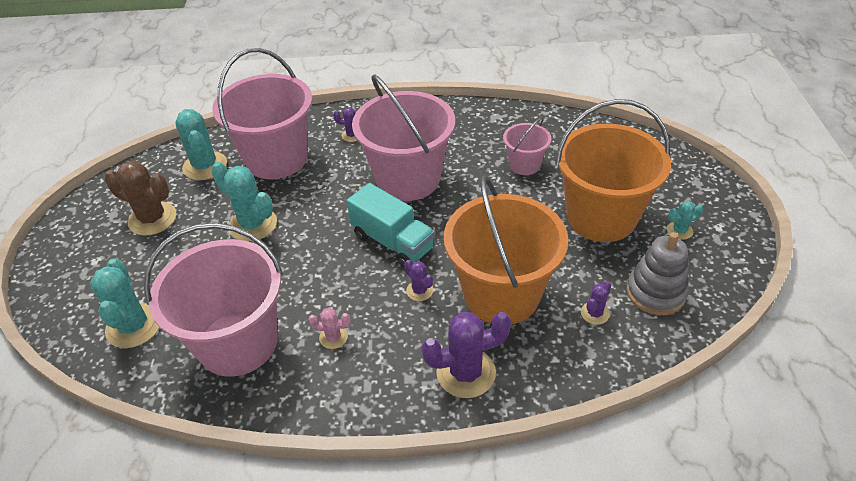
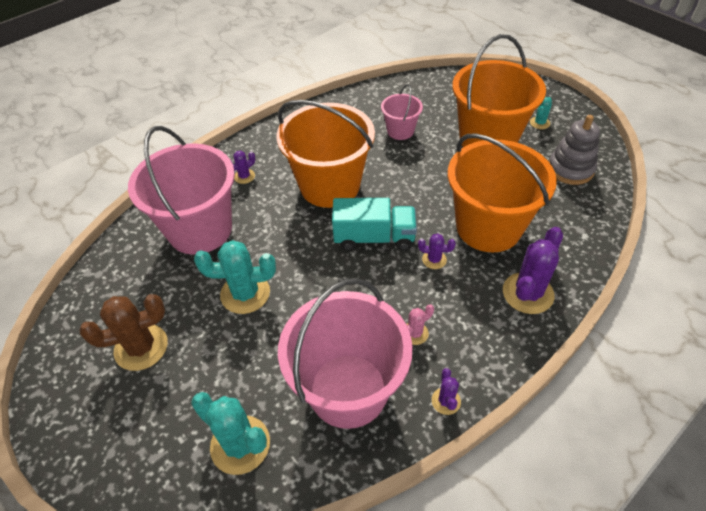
camera: 40 degrees left, 5 degrees up
(205, 166) = (137, 273): turquoise cactus -> none
(408, 179) = (330, 186): pink bucket -> orange bucket
(595, 313) = (554, 203): purple cactus -> purple cactus (446, 401)

